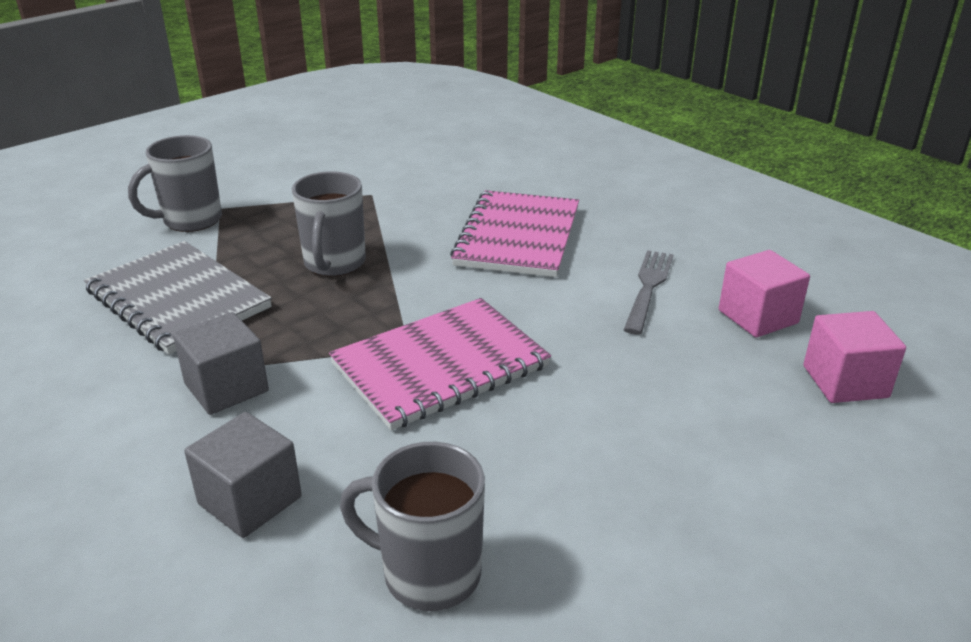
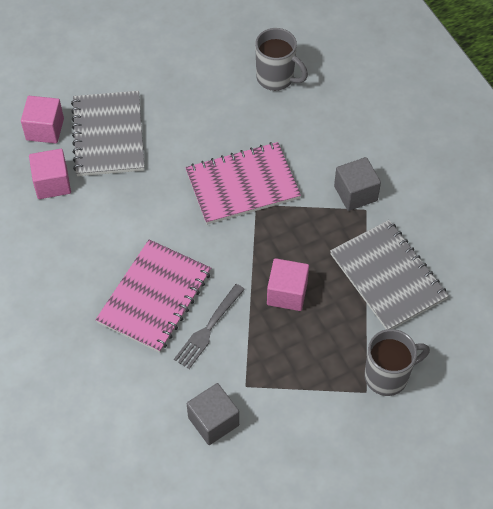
camera: 165 degrees left, 25 degrees up
(250, 500) = (343, 124): grey cube -> grey cube (213, 421)
(334, 264) = (287, 293): grey mug -> pink cube
(648, 287) = (98, 223): grey fork -> grey fork (208, 329)
(725, 393) = (108, 135): none -> grey notebook

